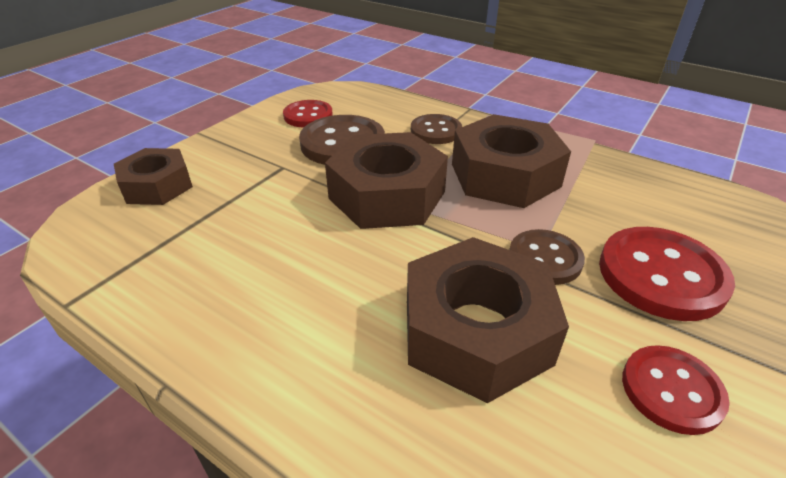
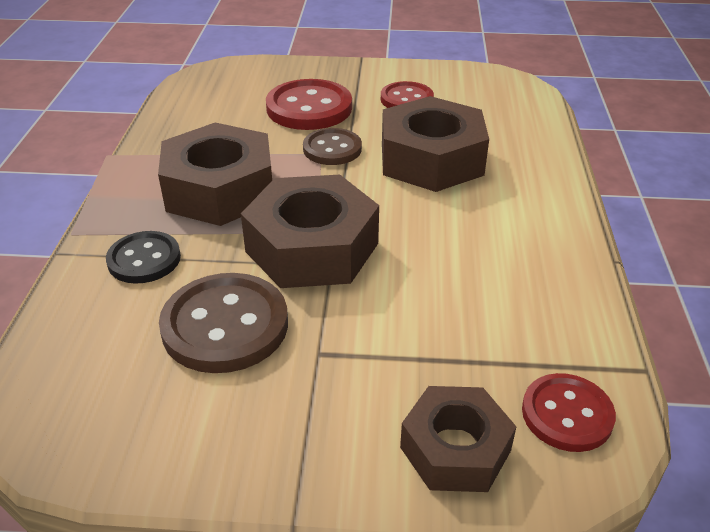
camera: 120 degrees left, 0 degrees up
(308, 116) = (158, 404): red button -> red button (567, 414)
(436, 131) = (144, 259): brown button -> black button

